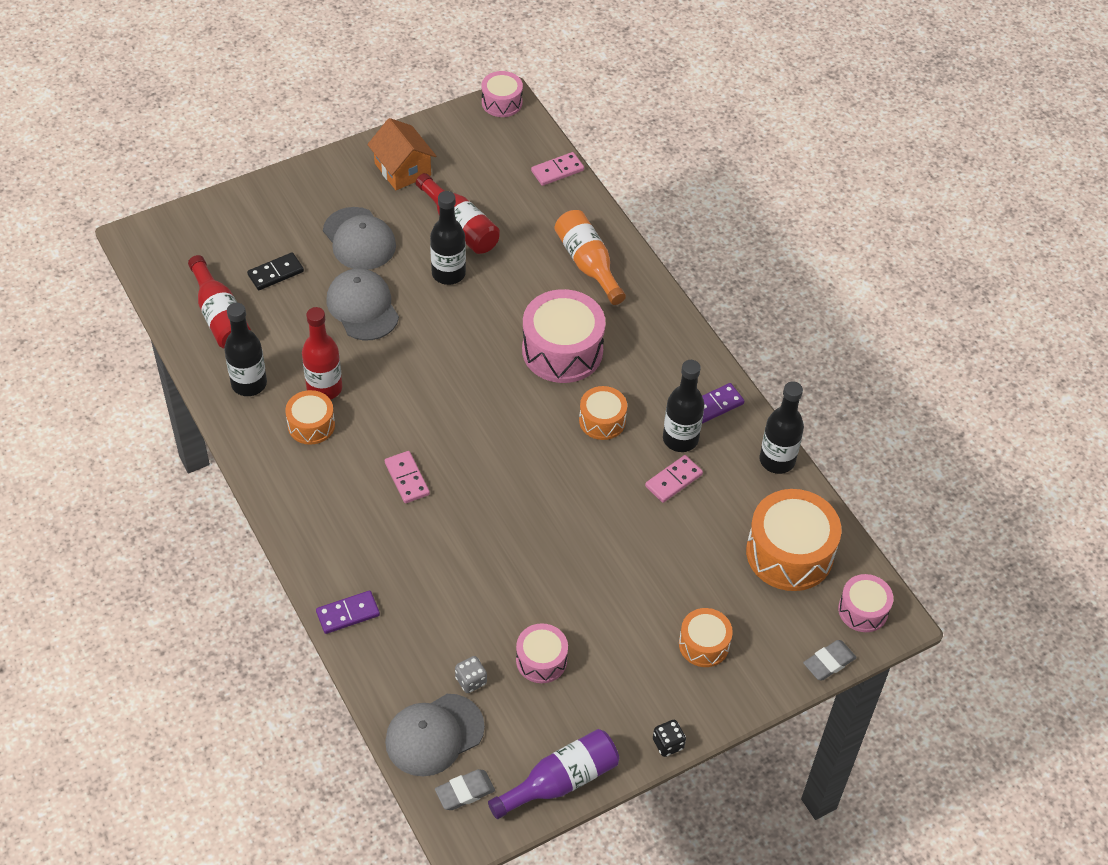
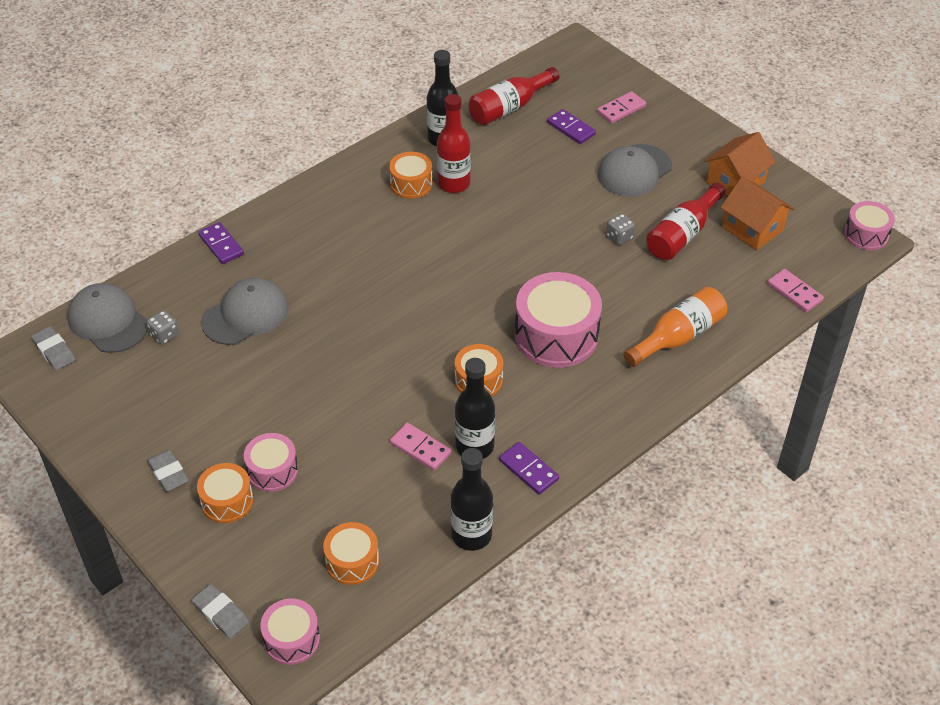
camera: 80 degrees right, 5 degrees down
(275, 273) = (571, 128): black domino -> purple domino
(362, 307) = (554, 189): grey cap -> grey cap (245, 315)
(407, 478) = (370, 254): pink domino -> pink domino (621, 109)
(448, 273) = (619, 237): black bottle -> grey dice
(469, 175) = (753, 229): none -> orange house
(541, 660) = (192, 380): pink drum -> pink drum (272, 470)
(560, 781) = (68, 414): purple bottle -> none
(659, 692) = (168, 473): none -> grey eraser
(668, 744) = (112, 488): black dice -> none
(789, 553) = (352, 561): orange drum -> orange drum, size x0.56

